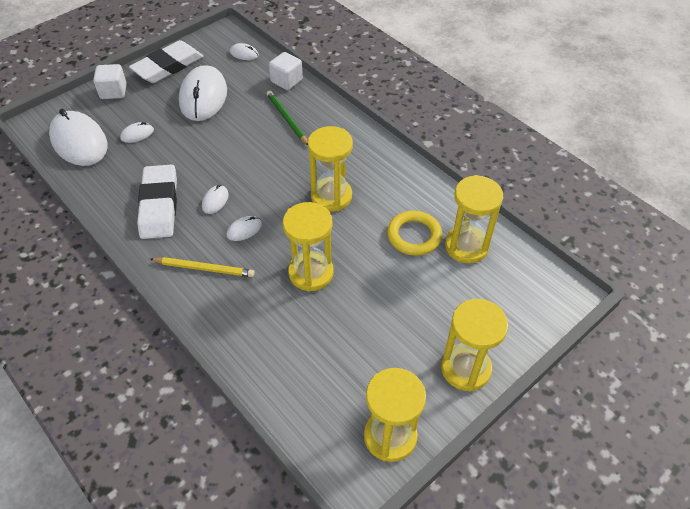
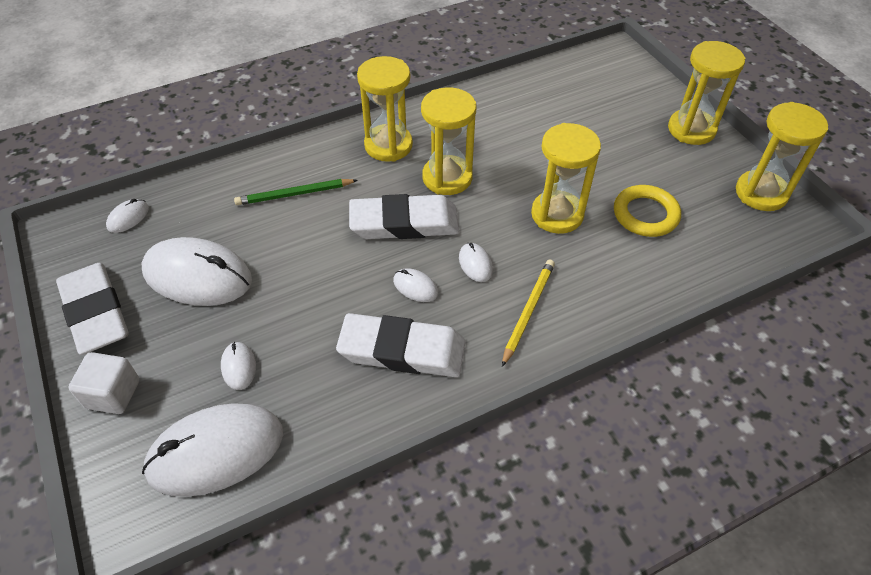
camera: 75 degrees left, 0 degrees up
(275, 182) = (404, 223): none -> white eraser
(286, 81) = (218, 182): white cube -> none
(414, 236) = (525, 127): yellow ring -> yellow ring (645, 214)
(466, 246) = (549, 95): yellow hourglass -> yellow hourglass (388, 145)

